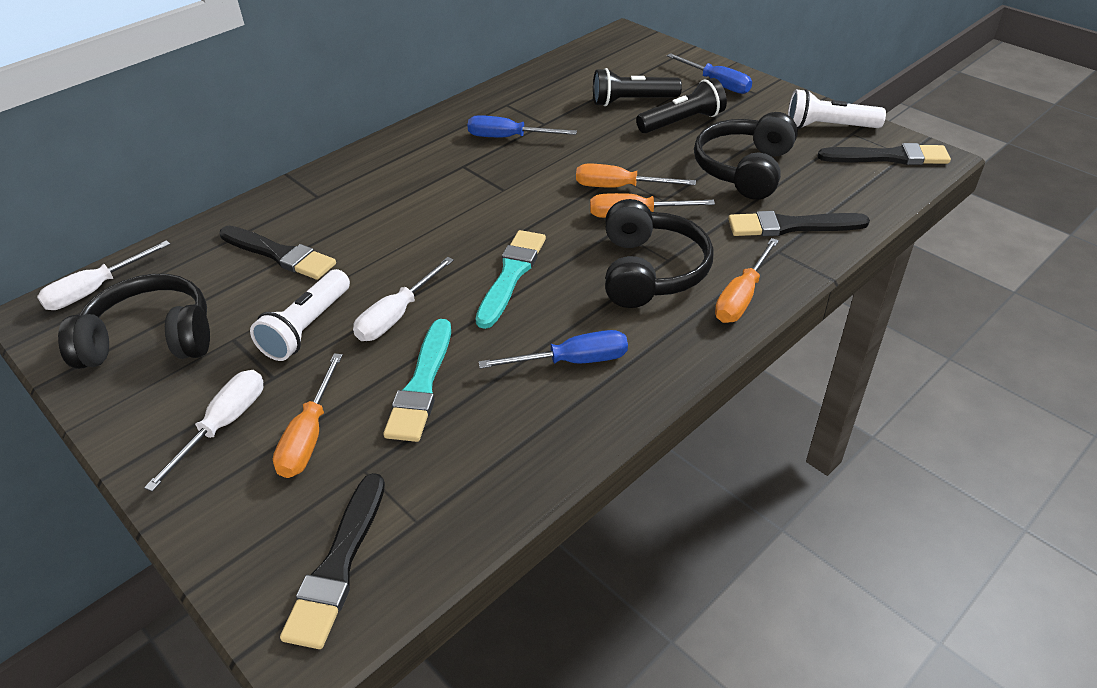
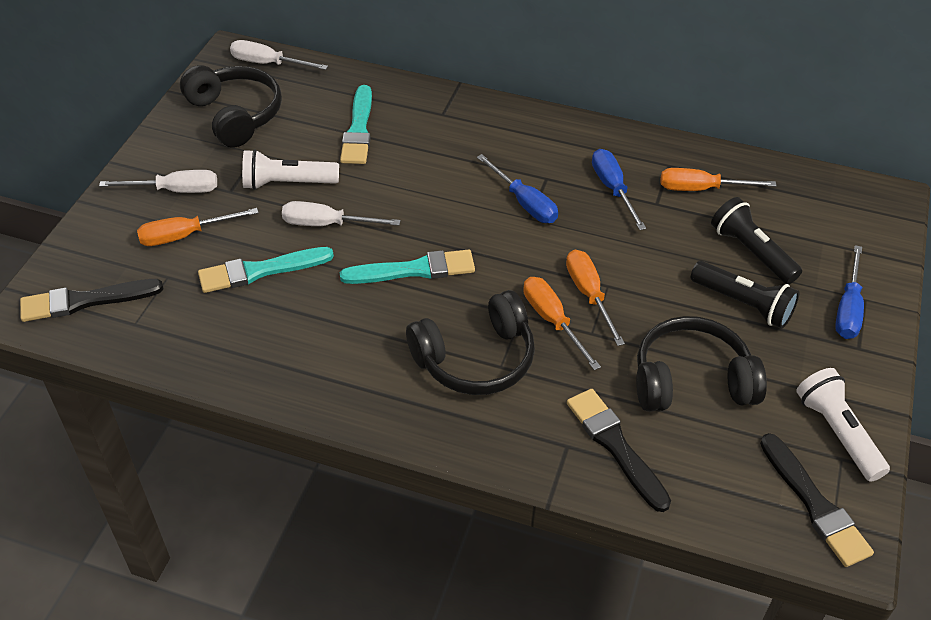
camera: 60 degrees right, 5 degrees up
(280, 254) = (358, 129): black brush -> turquoise brush
(572, 361) = (330, 347): blue screwdriver -> blue screwdriver (524, 203)
(741, 297) = (477, 436): orange screwdriver -> orange screwdriver (701, 189)

